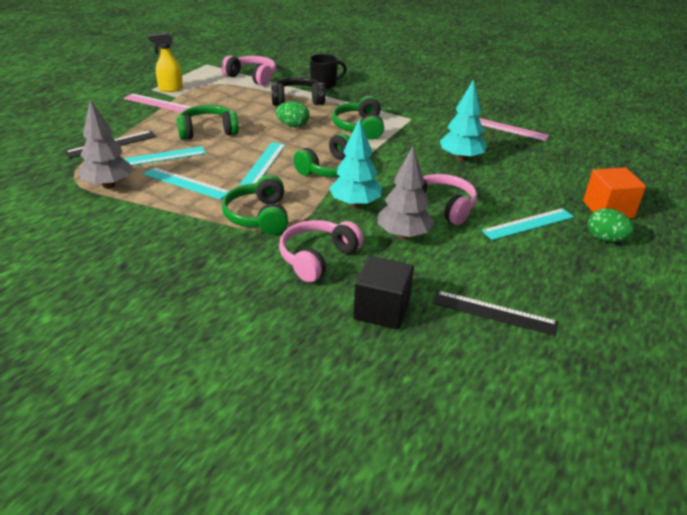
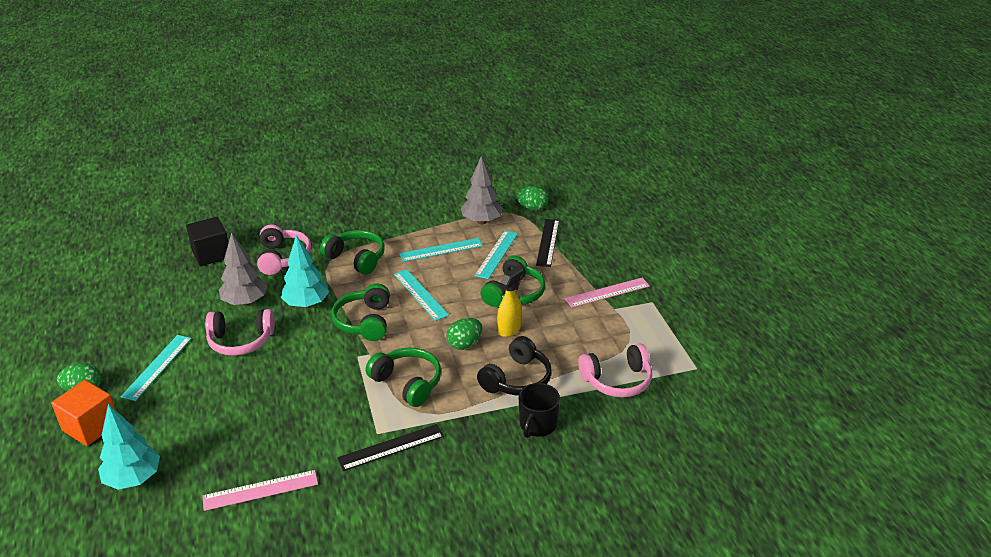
camera: 135 degrees right, 0 degrees up
(52, 171) = (532, 208): none -> green egg
(170, 89) = (639, 312): yellow spray bottle -> yellow spray bottle (509, 329)
(461, 158) = (271, 406): turquoise tree -> turquoise tree (133, 479)
(494, 312) = (142, 288): black ruler -> black ruler (391, 447)

